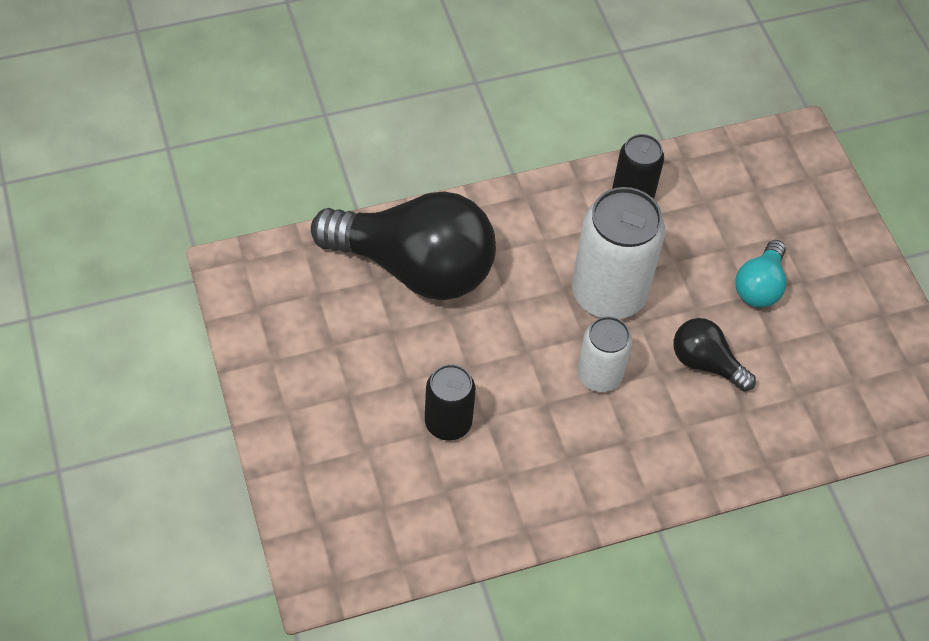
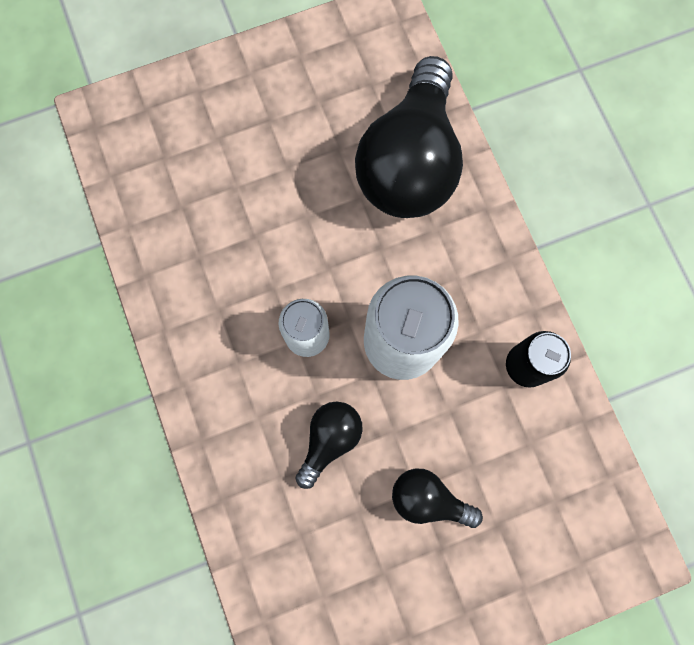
camera: 90 degrees right, 20 degrees up
(448, 422) = (247, 203): black can -> none
(759, 286) = (428, 499): turquoise light bulb -> black light bulb

